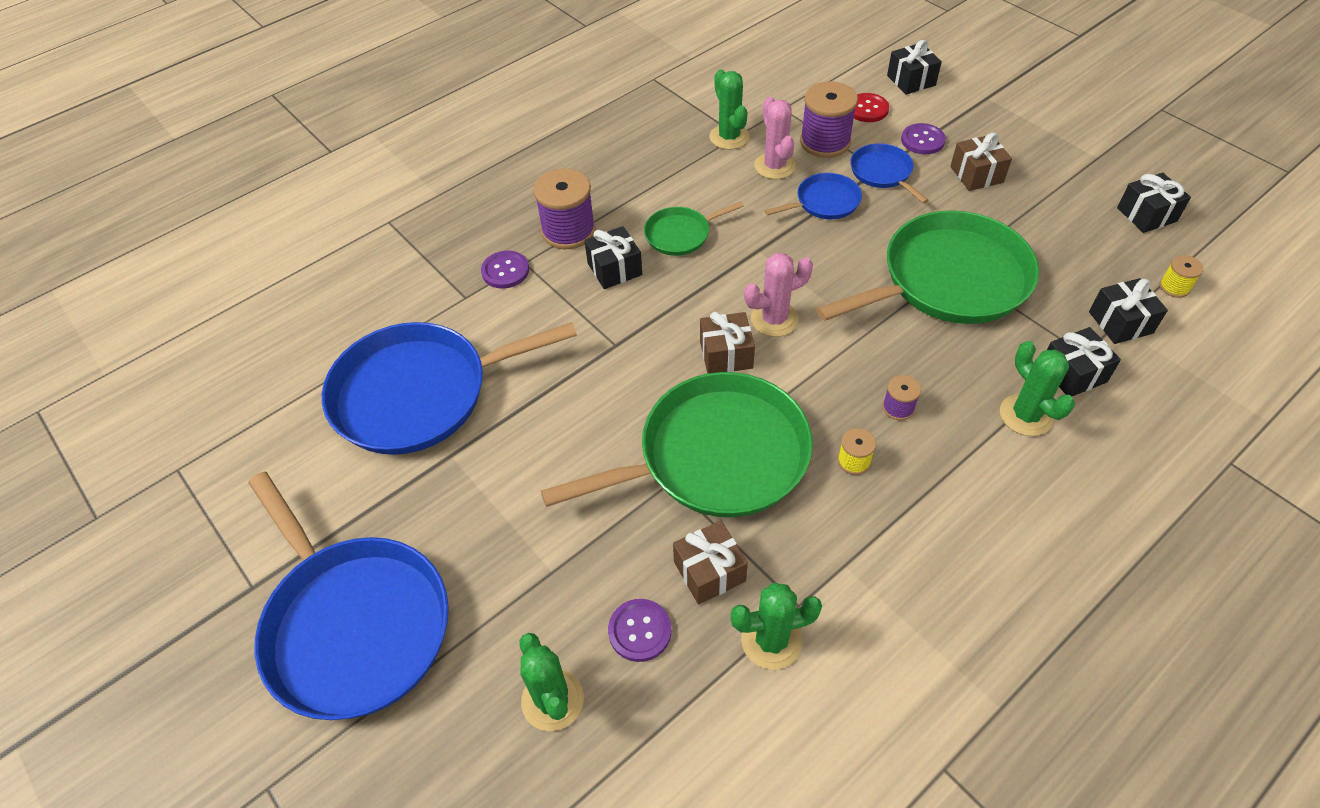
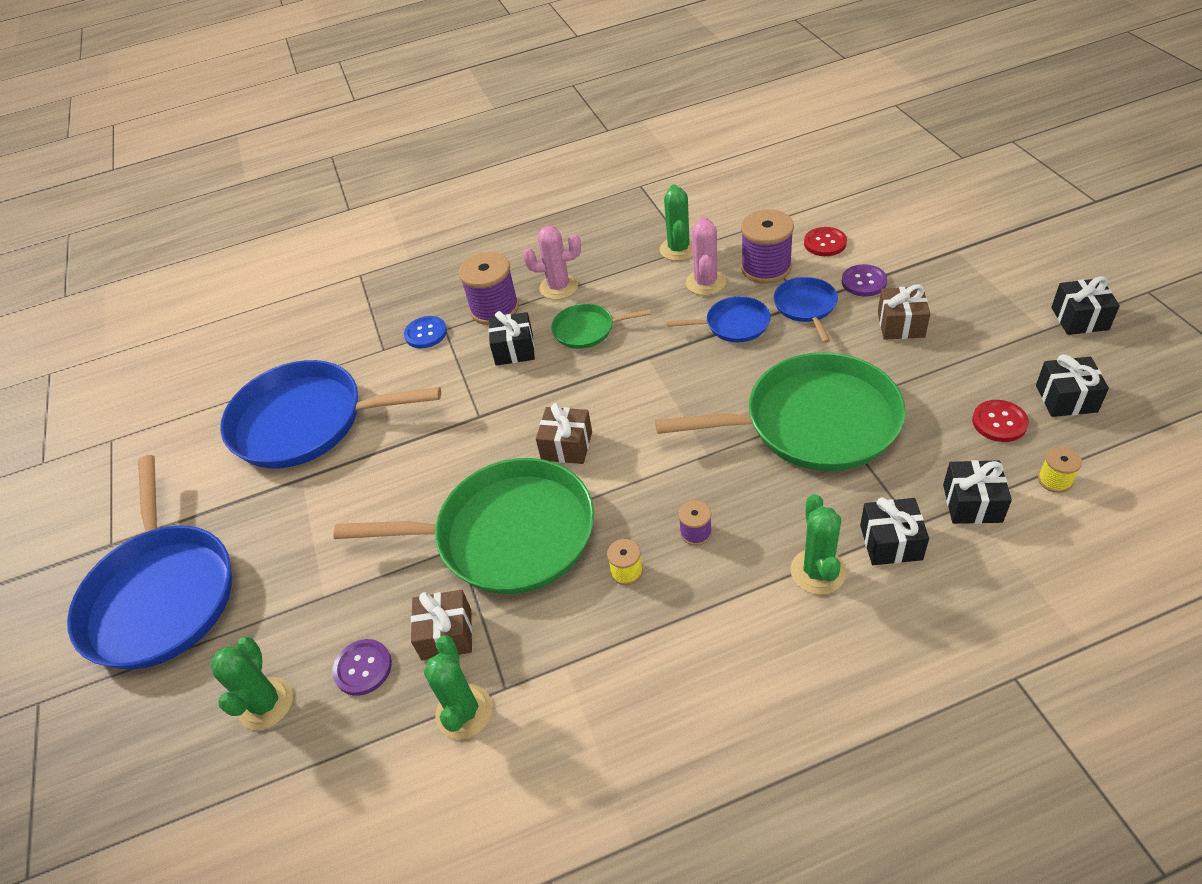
camera: 25 degrees right, 5 degrees down
(505, 271) = (426, 333): purple button -> blue button
(771, 640) = (464, 711): green cactus -> green cactus turned 75 degrees clockwise
(774, 319) = (627, 423): pink cactus -> pink cactus (559, 287)
(911, 80) = (885, 222): black gift -> black gift (1079, 318)
(1105, 246) = (999, 422): none -> red button

